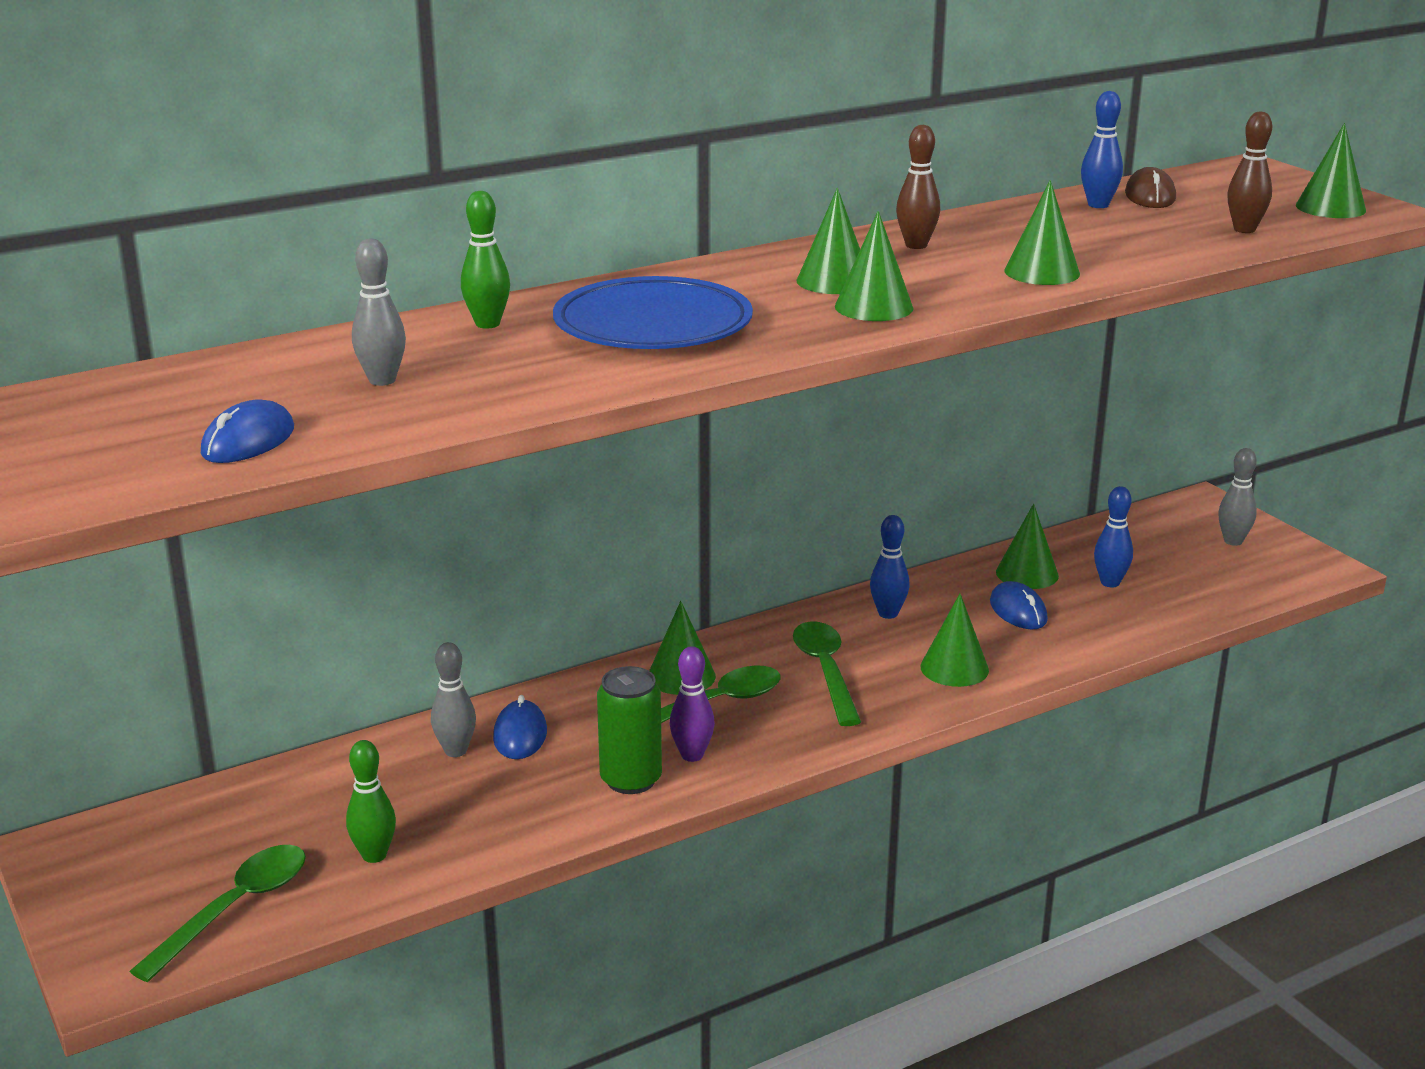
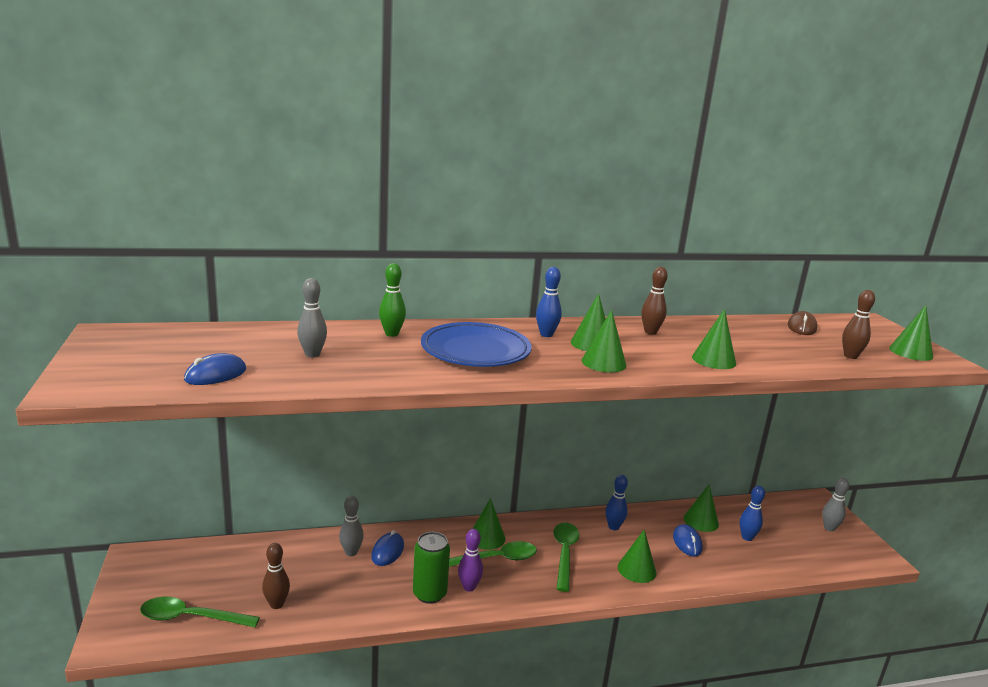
camera: 15 degrees right, 5 degrees down
(235, 909) = (191, 617): green spoon -> green spoon turned 135 degrees counterclockwise
(374, 855) = (276, 604): green bowling pin -> brown bowling pin
(1098, 205) = (768, 327): blue bowling pin -> blue bowling pin (546, 334)

